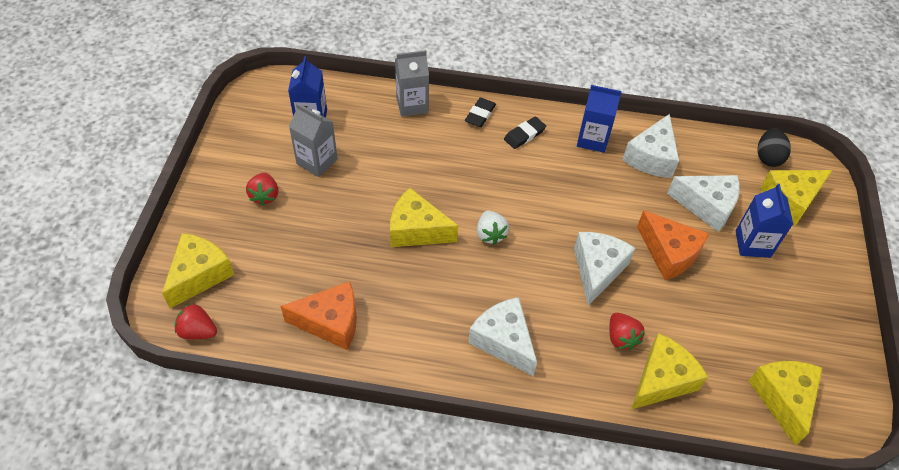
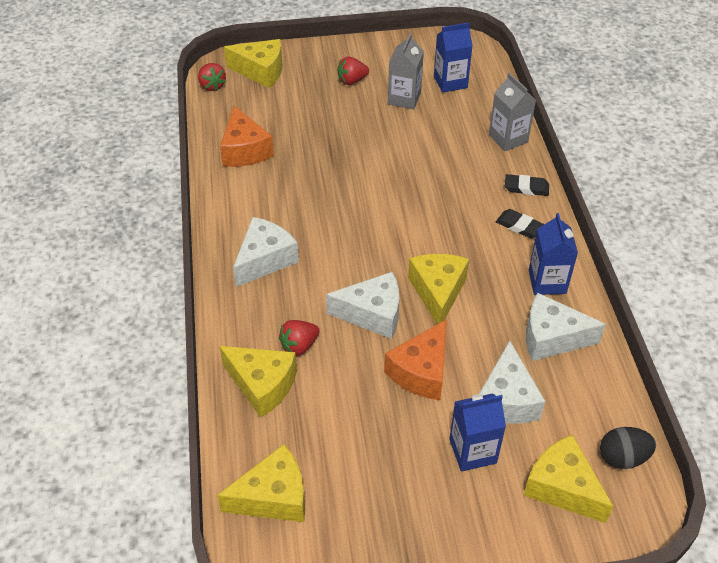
camera: 75 degrees right, 5 degrees down
(198, 331) = (212, 86): red strawberry -> red strawberry turned 150 degrees clockwise
(417, 230) = (360, 177): yellow cheese -> yellow cheese (438, 292)
(490, 234) = (379, 226): white strawberry -> none

